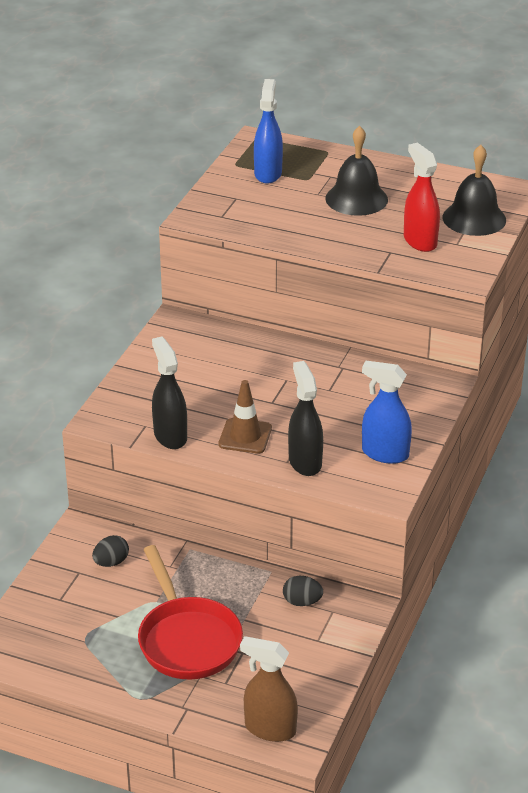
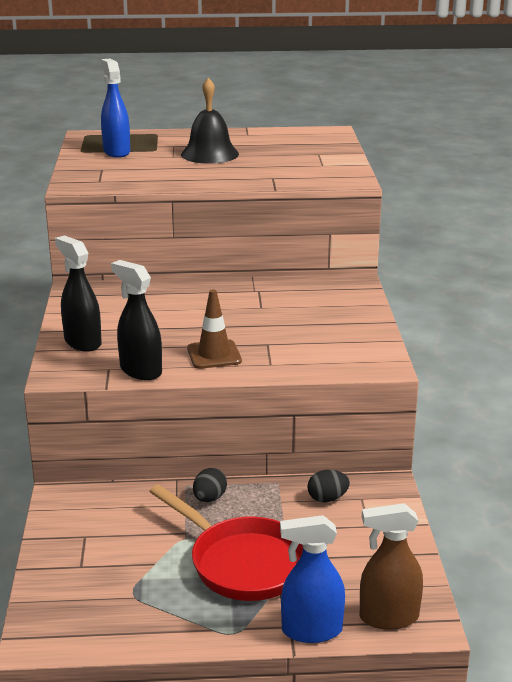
camera: 25 degrees left, 10 degrees down
(111, 562) = (113, 518): black egg -> black egg (209, 498)
(305, 462) = (287, 360): black spray bottle -> black spray bottle (82, 342)
(384, 453) = (352, 339): blue spray bottle -> blue spray bottle (311, 630)
(420, 241) = (290, 168): red spray bottle -> none
(474, 218) = (319, 150): black bell -> none

